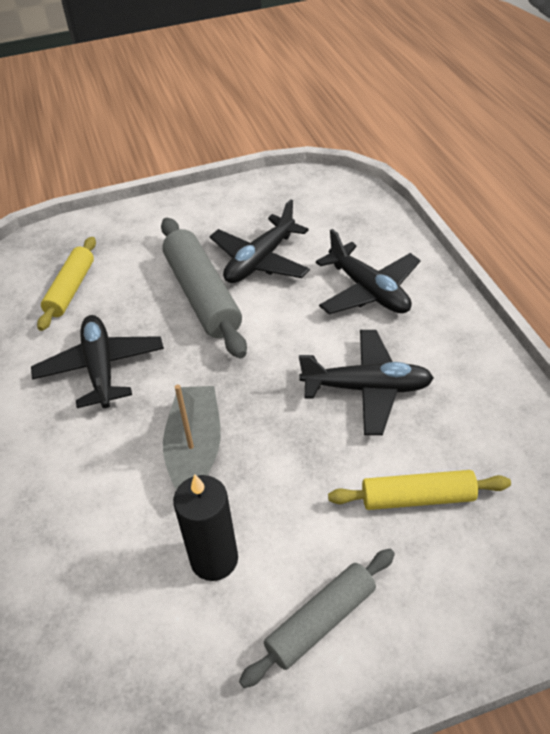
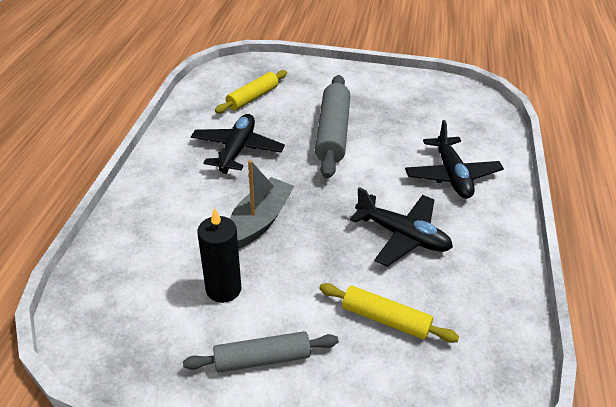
camera: 25 degrees right, 5 degrees down
(260, 261) = (387, 127): black plane -> none

